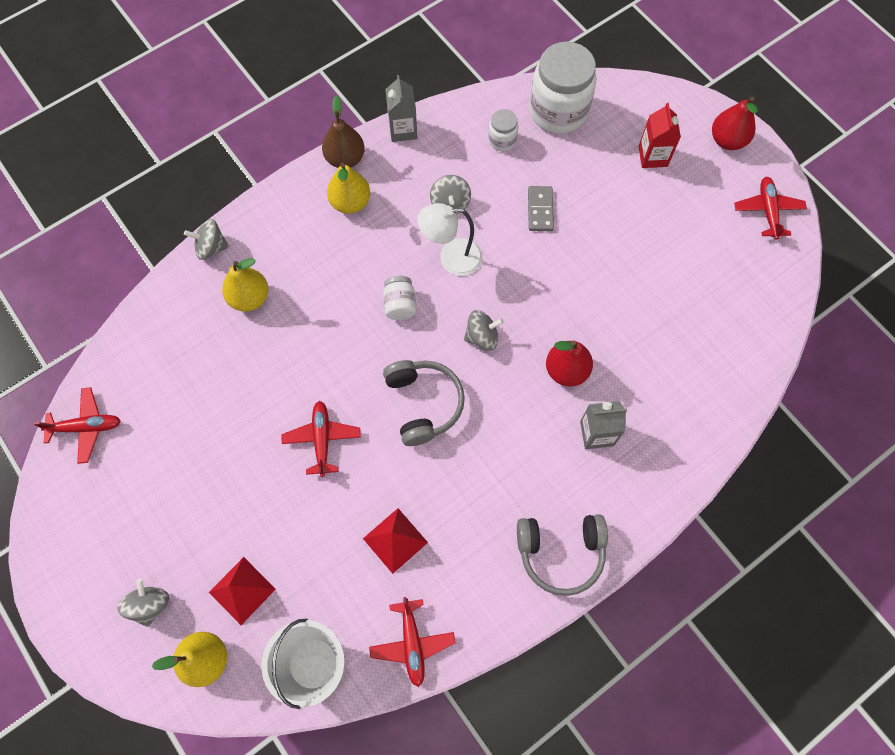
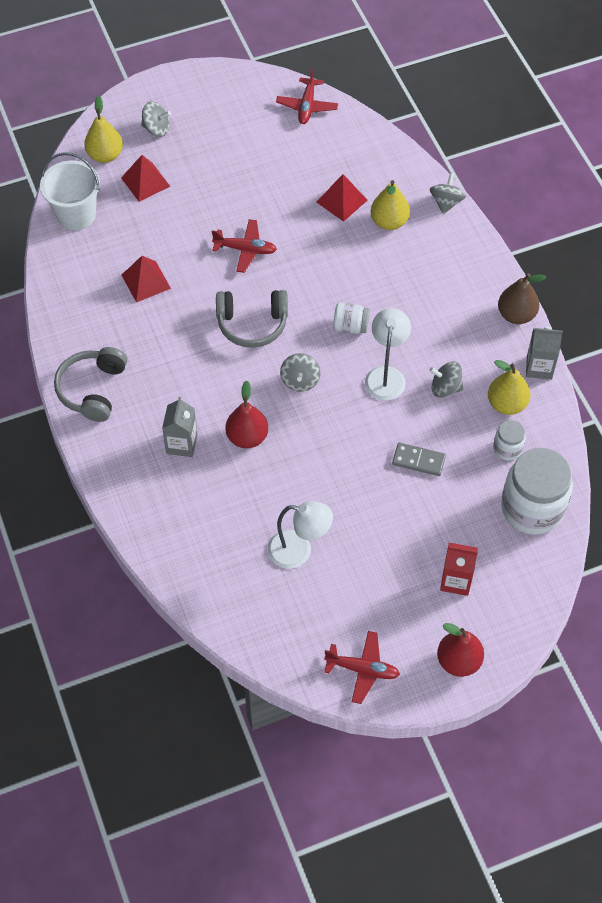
camera: 105 degrees right, 10 degrees down
(229, 353) = (341, 201): none -> red pyramid
(350, 202) = (466, 310): yellow pear -> yellow pear (506, 404)
(412, 643) = (65, 276): red plane -> none
(674, 290) = (299, 551): none -> white lamp

